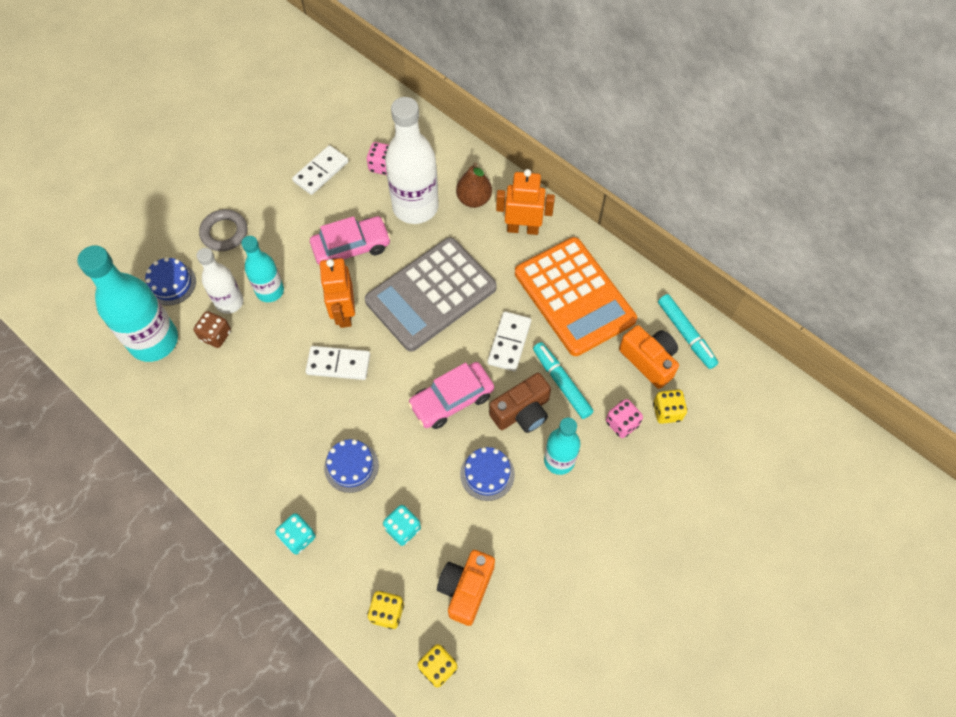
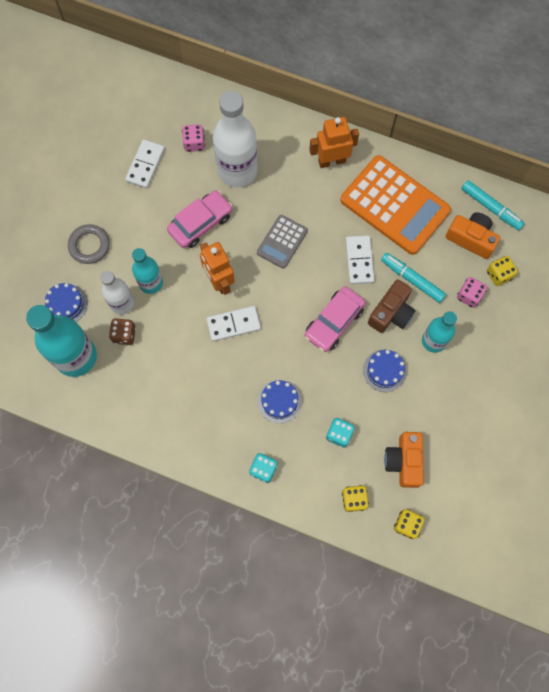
camera: 20 degrees left, 10 degrees up
(431, 294) = (282, 242): grey calculator -> grey calculator, size x0.51
(474, 199) = (282, 148): brown pear -> none

